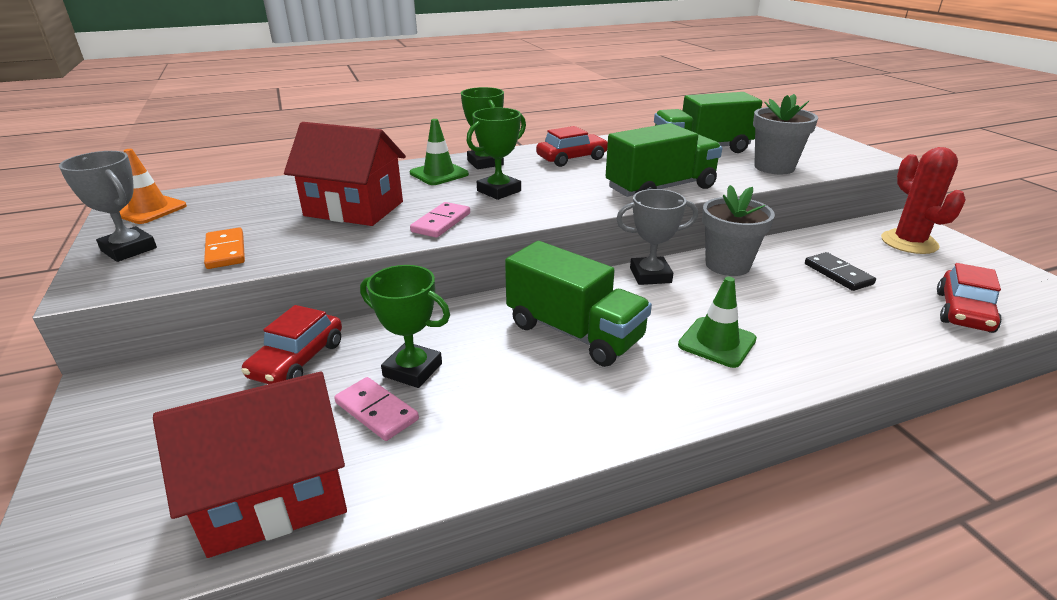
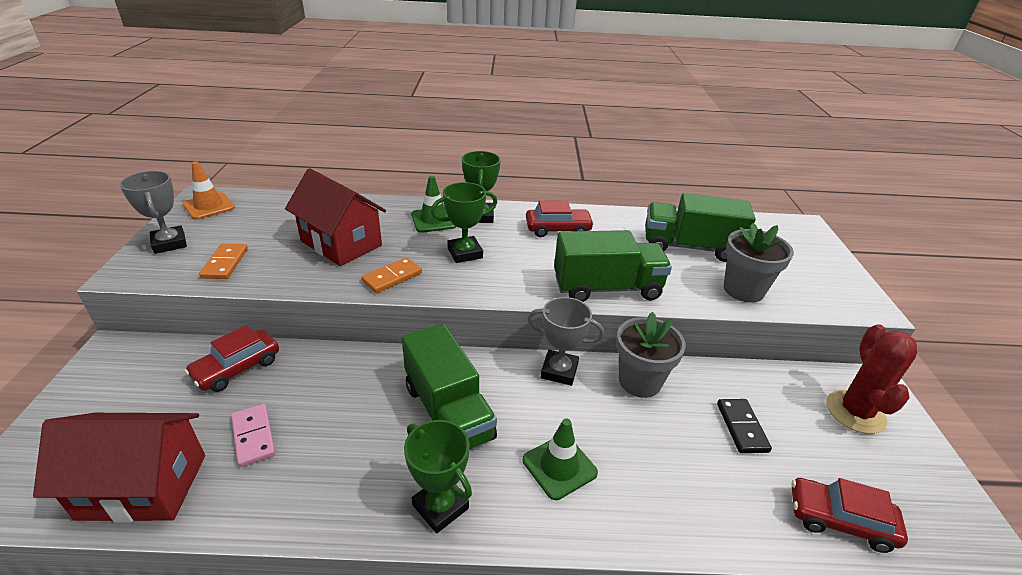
camera: 20 degrees right, 5 degrees up
(412, 370) = (304, 406): green trophy -> green trophy (440, 506)
(441, 222) = (392, 277): pink domino -> orange domino
(963, 312) = (840, 520): red car -> red car turned 60 degrees clockwise

